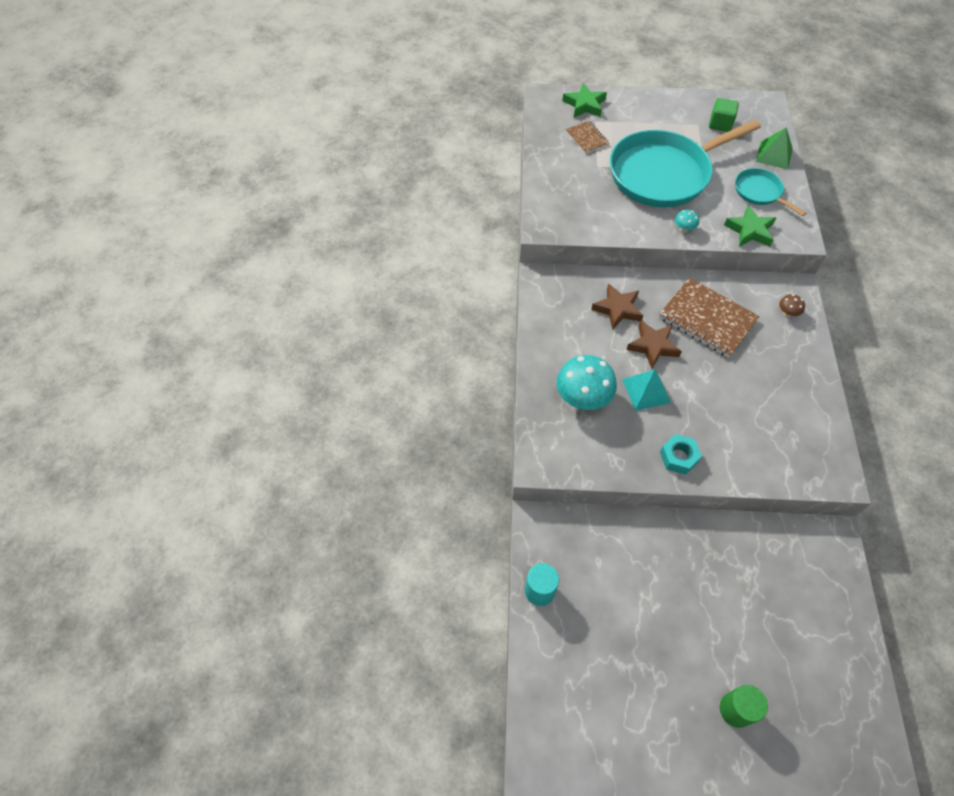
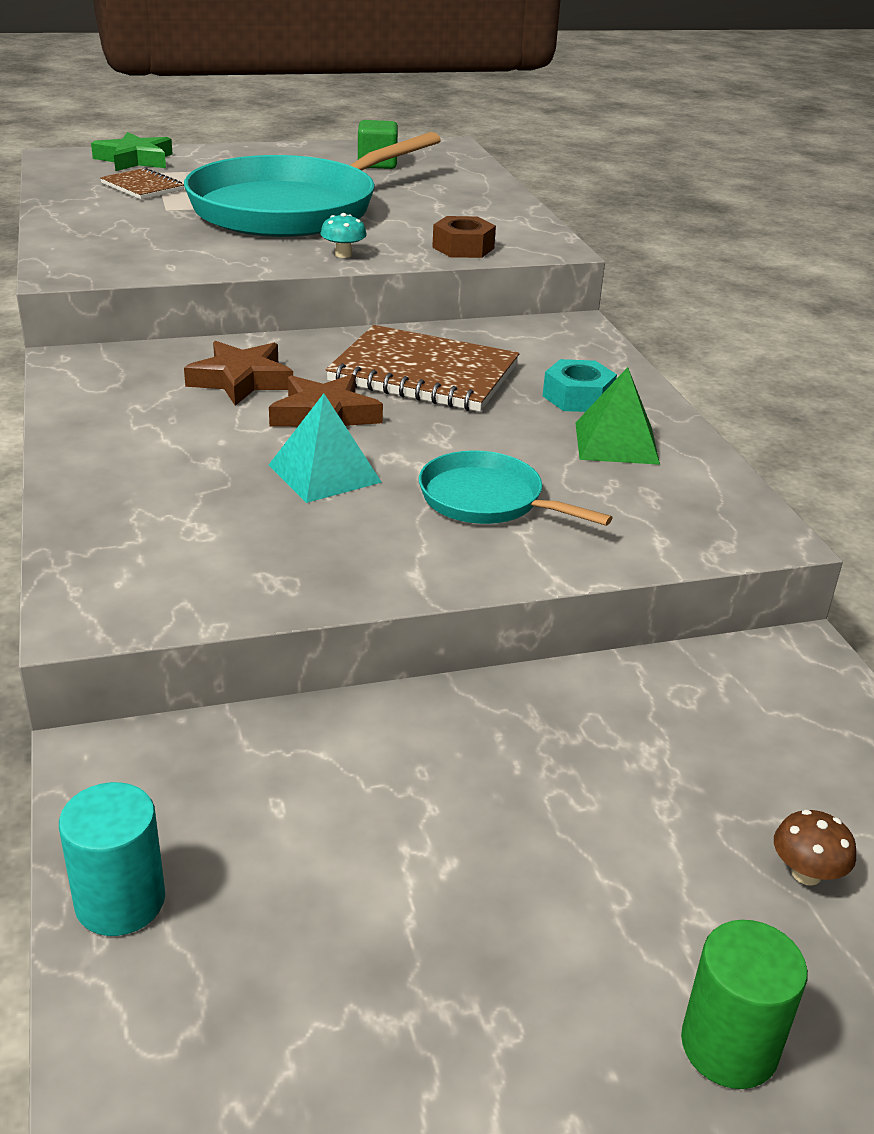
camera: 20 degrees left, 25 degrees down
(583, 398) = (183, 500): turquoise mushroom -> none
(678, 457) = (420, 555): turquoise nut -> turquoise nut (578, 397)
(750, 230) = (463, 248): green star -> brown nut
(759, 192) = (466, 214): turquoise pan -> turquoise pan (487, 500)
(774, 155) = (476, 183): green pyramid -> green pyramid (616, 443)
(787, 313) = (569, 352): brown mushroom -> brown mushroom (806, 873)

